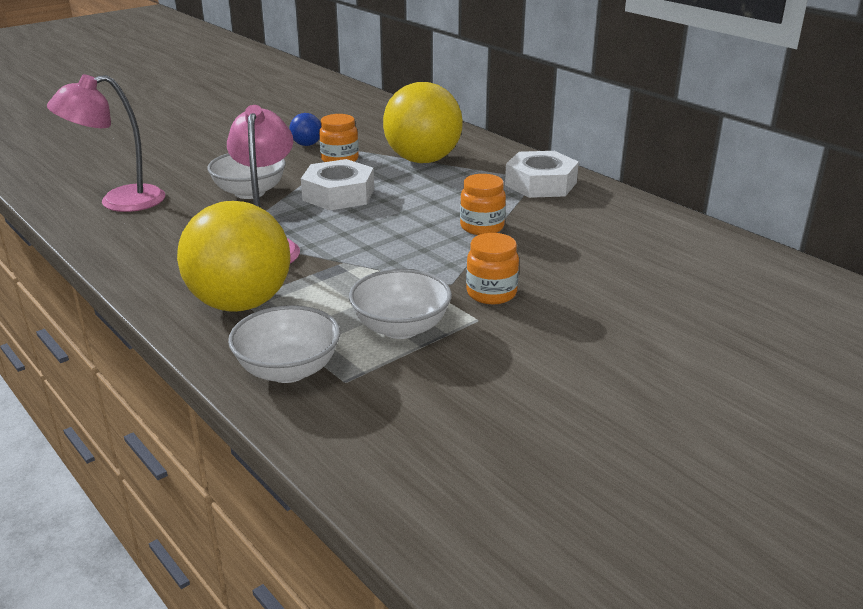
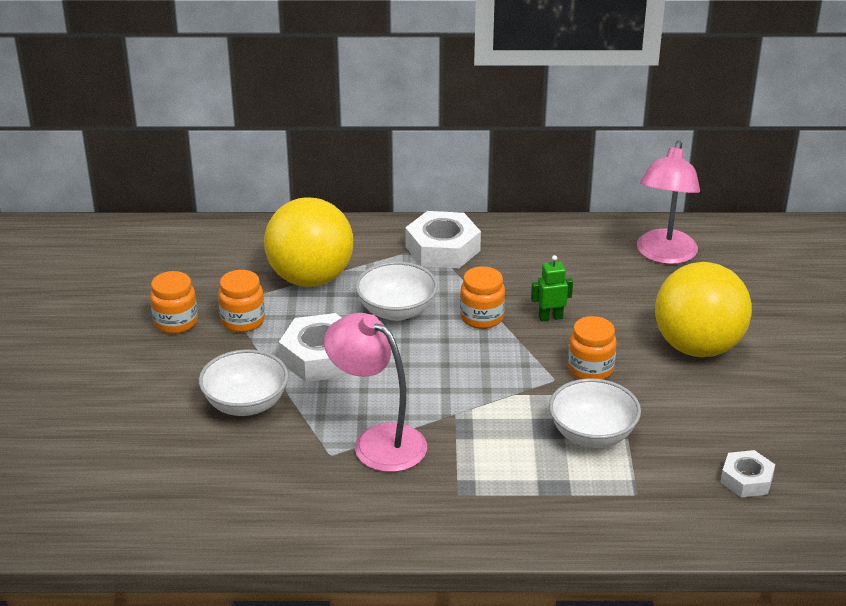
camera: 50 degrees left, 5 degrees up
(119, 201) = (154, 491): pink lamp -> pink lamp (664, 255)
(240, 303) = (463, 496): yellow ball -> yellow ball (697, 347)
(288, 370) = (593, 514): white bowl -> white bowl (396, 311)
(307, 144) = (175, 322): blue ball -> orange jar
(450, 436) = (746, 479): none -> white nut
(531, 251) = (550, 317): none -> green robot

